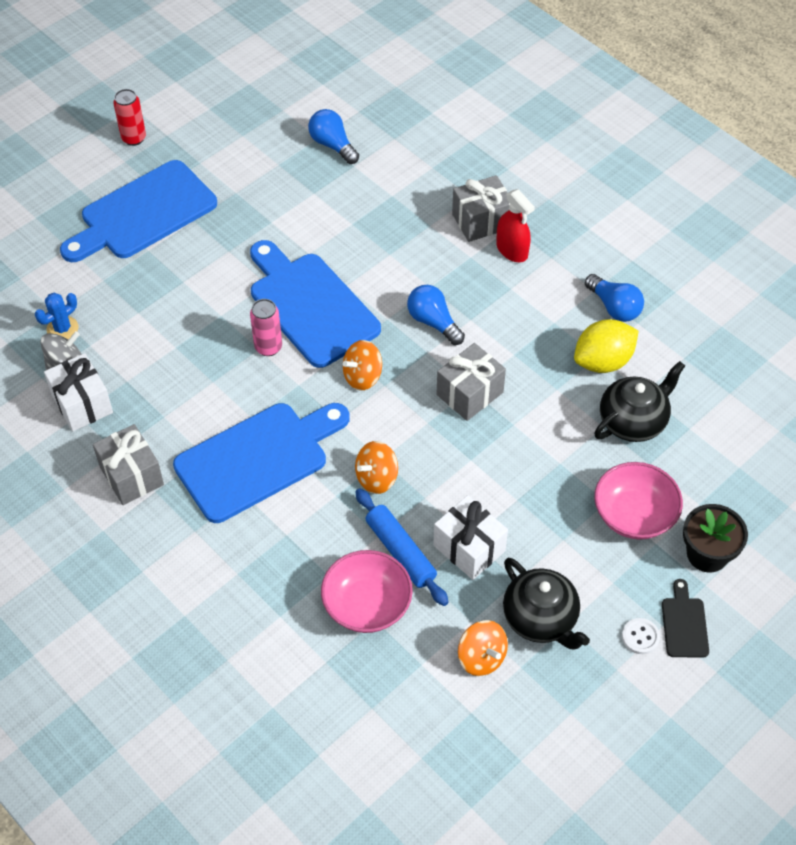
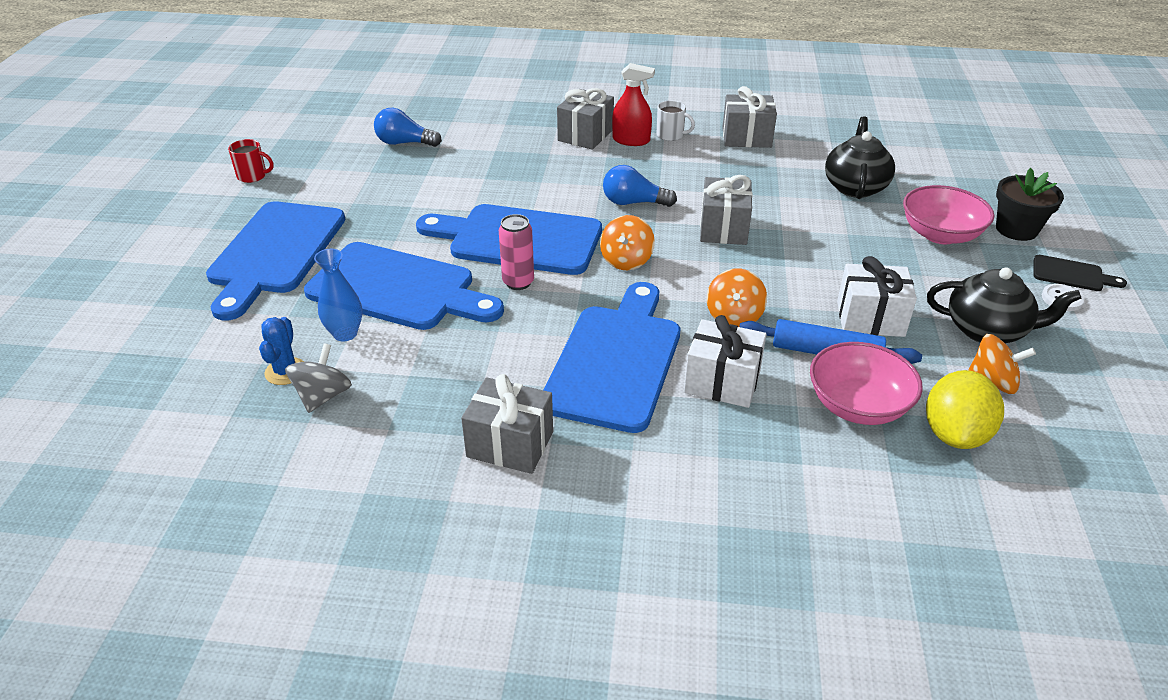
camera: 40 degrees left, 15 degrees down
(82, 404) = (382, 418): white gift -> white gift (722, 382)
(121, 320) = (345, 334): none -> blue vase
(134, 138) = (203, 210): red can -> none
(187, 301) = (398, 289): none -> blue cutting board
(194, 119) = (253, 176): none -> red mug
(552, 264) = (670, 135): none -> white mug
(603, 361) = (785, 167): yellow lemon -> yellow lemon (955, 434)
(614, 307) = (746, 137): blue light bulb -> grey gift
(684, 624) = (1071, 274): black cutting board -> black cutting board turned 150 degrees clockwise

